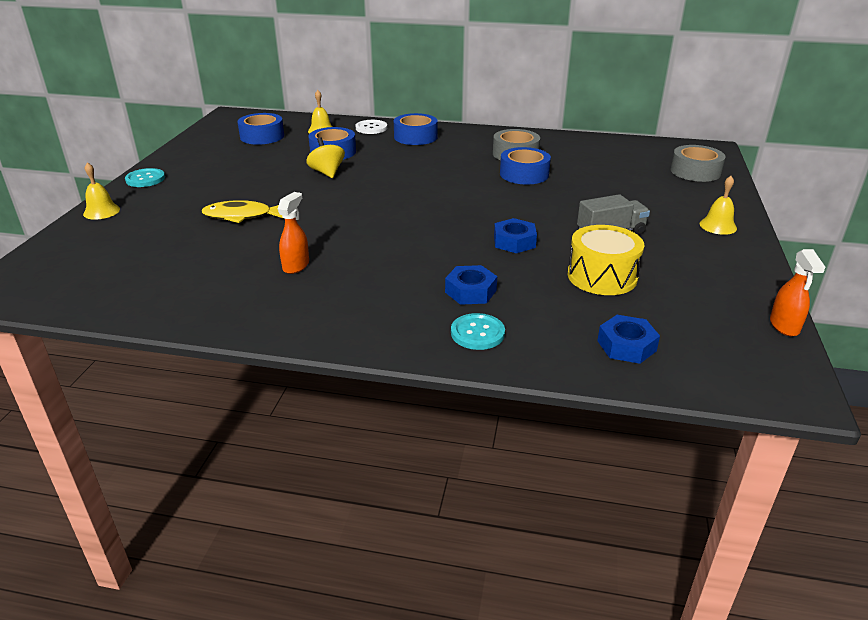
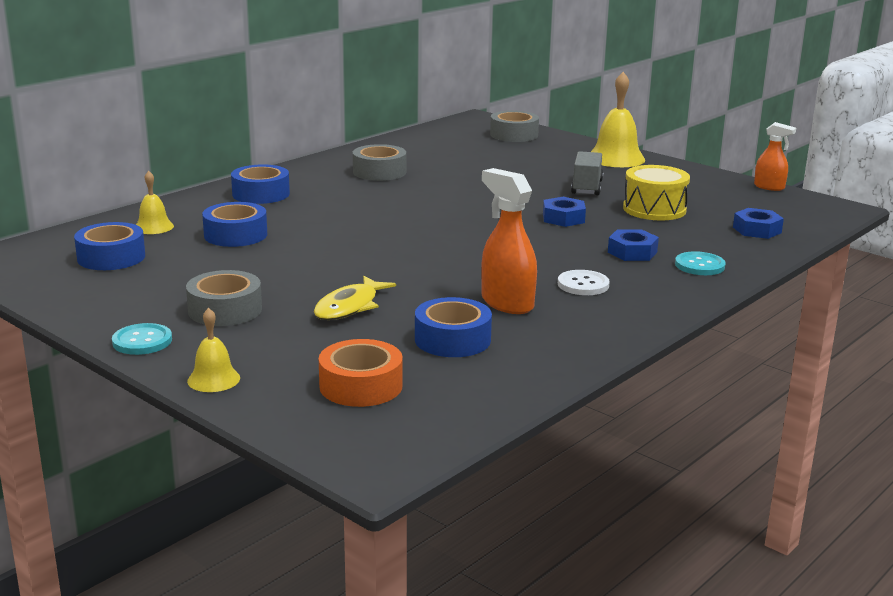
camera: 60 degrees left, 10 degrees down
(112, 254) = (361, 386): none -> orange tape
(207, 184) = (225, 310): none -> grey tape
(296, 266) = (506, 303): orange spray bottle -> orange spray bottle, size x1.60
(327, 173) = (293, 249): yellow spinning top -> none
(371, 128) = (194, 205): white button -> white button (583, 284)
(524, 174) = (431, 181): blue tape -> blue tape (452, 340)
(718, 226) = (616, 158): yellow bell -> yellow bell, size x1.79

